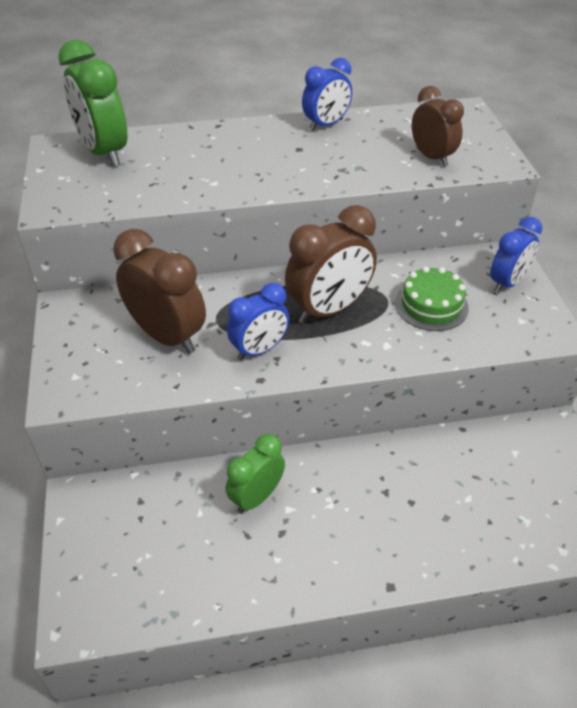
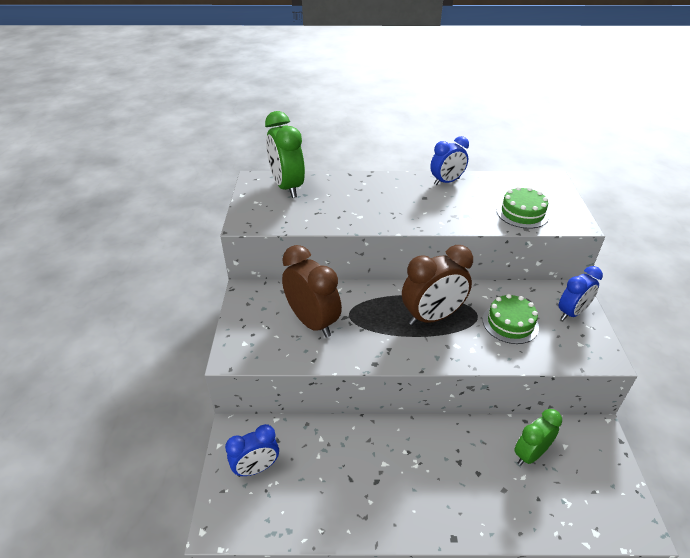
camera: 10 degrees right, 5 degrees down
(256, 497) = (361, 450): green clock -> green clock (530, 454)
(259, 350) = (377, 341): blue clock -> blue clock (256, 468)
(432, 157) = (522, 213): brown clock -> green cake

